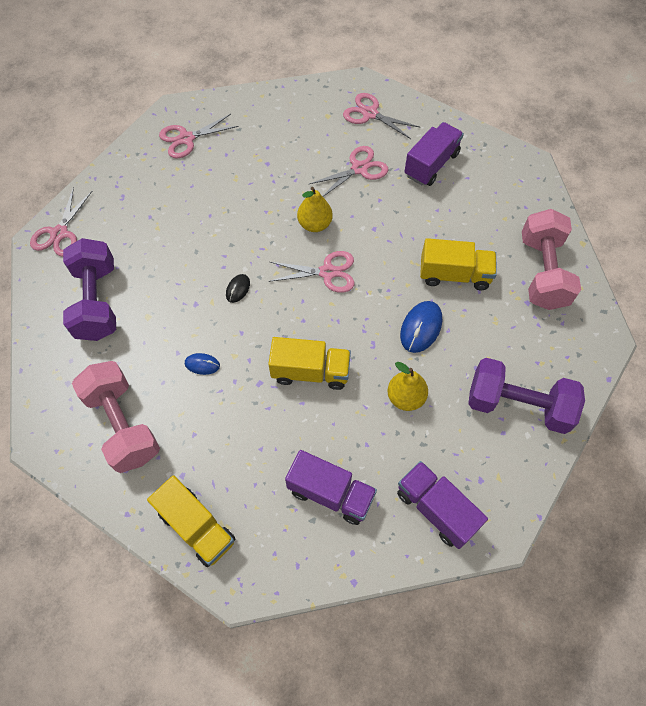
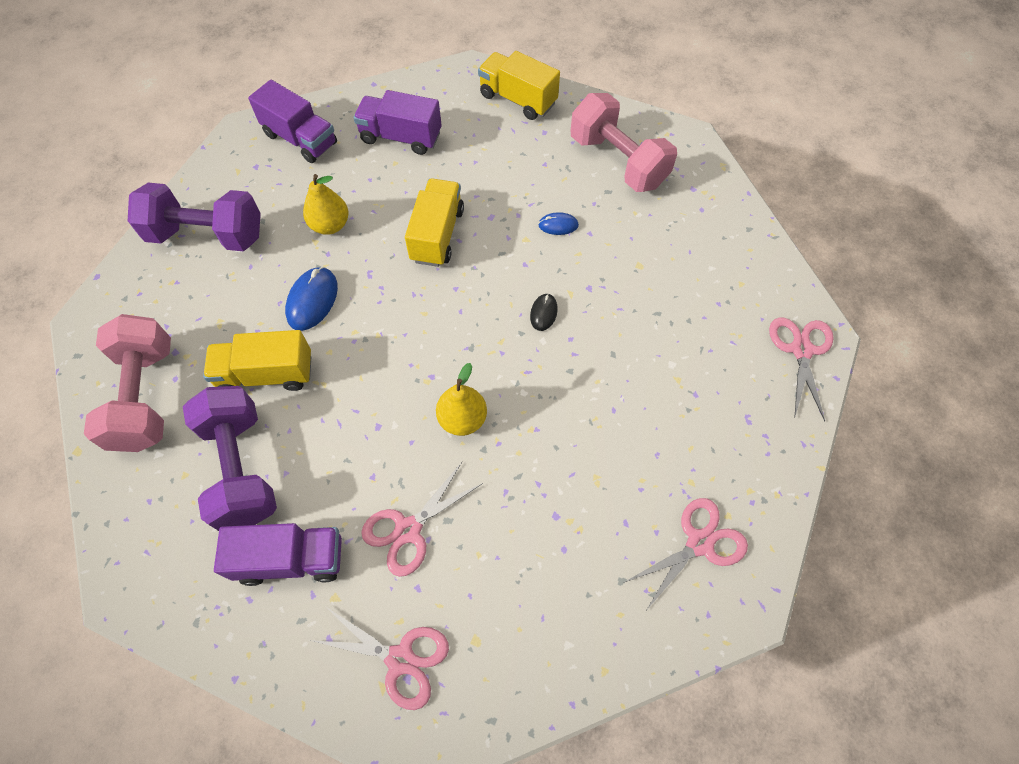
camera: 170 degrees right, 0 degrees up
(97, 302) = (706, 272): purple dumbbell -> purple dumbbell (241, 468)
(310, 372) = (437, 235): yellow truck -> yellow truck turned 105 degrees clockwise
(327, 272) = (435, 351): pink scissors -> none
(431, 164) = (291, 559): purple truck -> purple truck turned 120 degrees counterclockwise

